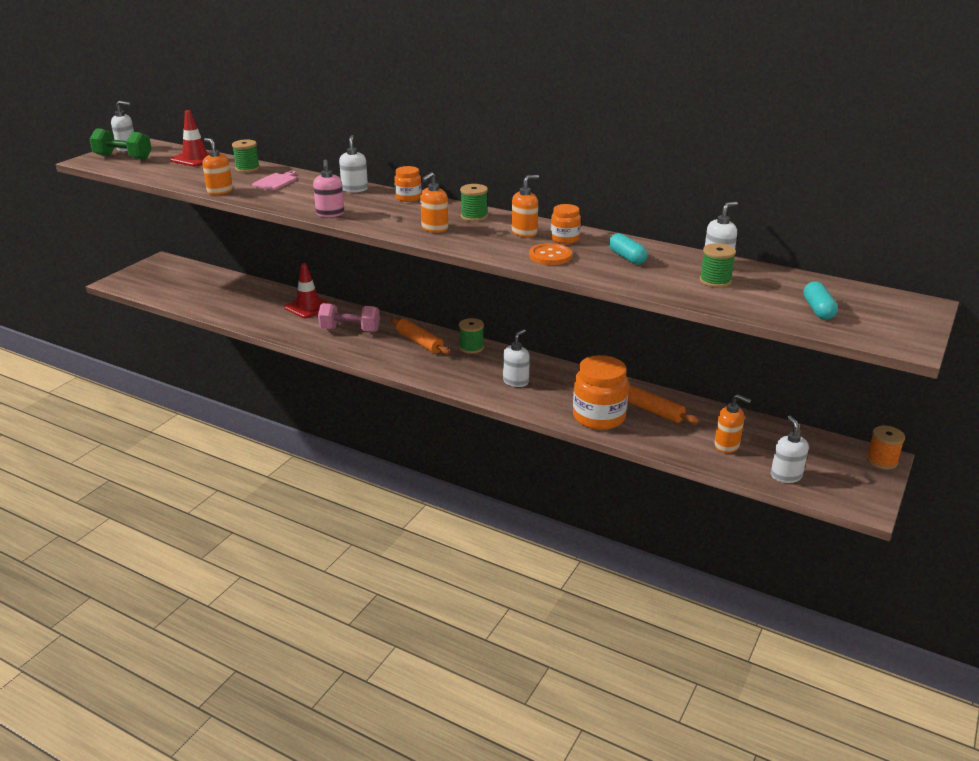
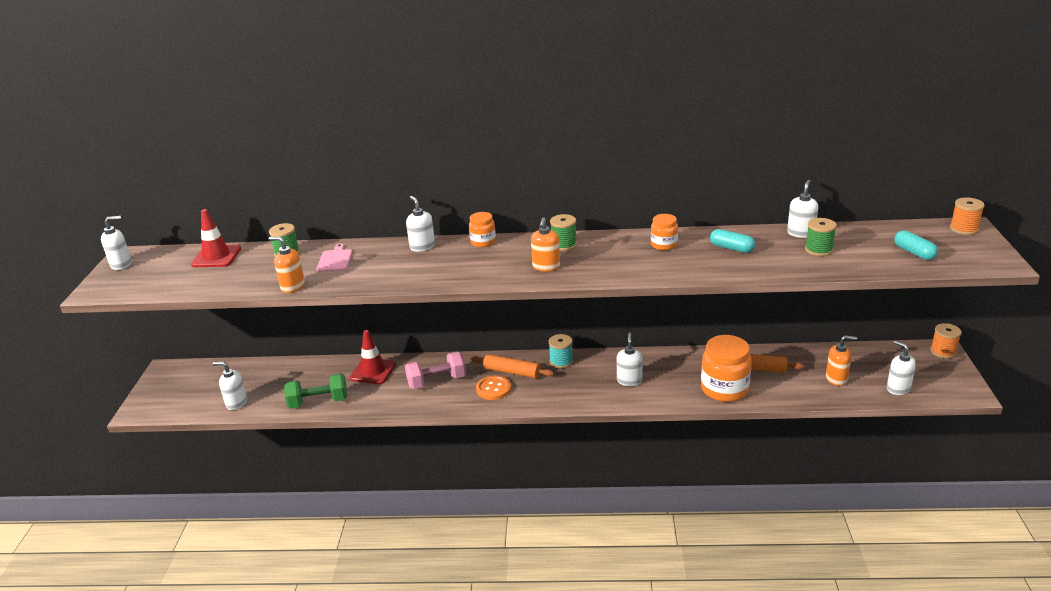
camera: 25 degrees left, 0 degrees up
(123, 157) = (132, 276): green dumbbell -> green dumbbell (318, 402)
(185, 298) = (236, 403): none -> white soap dispenser
(330, 214) = (434, 279): pink soap dispenser -> none
(471, 347) = (561, 361): green spool -> turquoise spool
(524, 233) = (625, 248): orange soap dispenser -> none
(550, 256) = (673, 265): orange button -> orange button (493, 389)
(912, 305) = (964, 229): none -> orange spool

